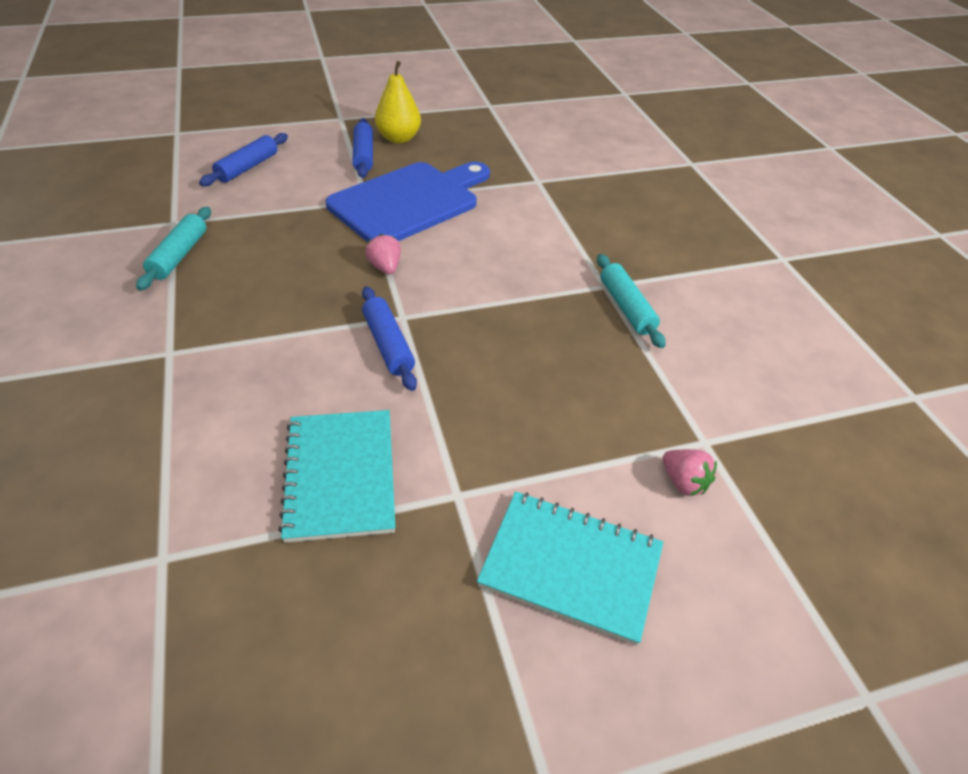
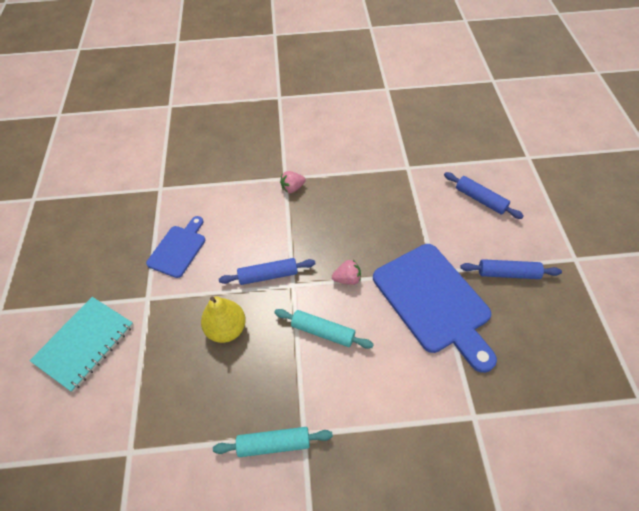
camera: 105 degrees right, 10 degrees up
(179, 255) = (371, 173): turquoise rolling pin -> turquoise rolling pin (323, 332)
(341, 475) = (178, 249): turquoise notebook -> blue cutting board
(398, 138) = (543, 302): yellow pear -> yellow pear (226, 329)
(683, 482) = (106, 424): pink strawberry -> pink strawberry (292, 188)

